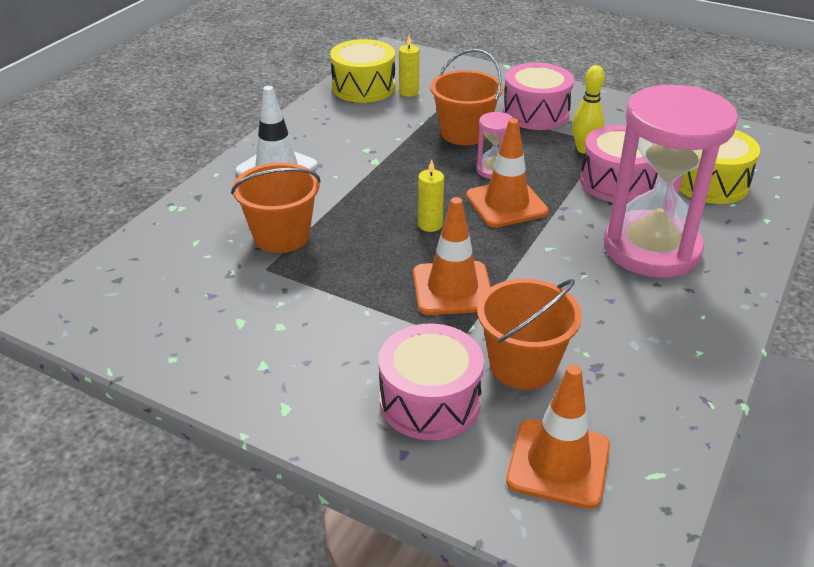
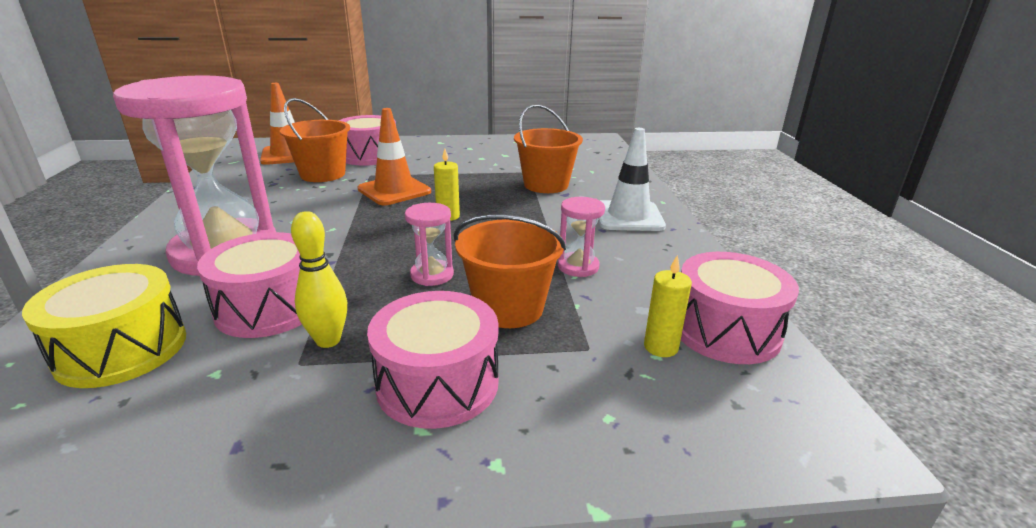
camera: 145 degrees right, 10 degrees down
(363, 87) = (725, 330): yellow drum -> pink drum
(386, 143) = (578, 267): none -> pink hourglass
(506, 204) = (393, 248): orange traffic cone -> none

